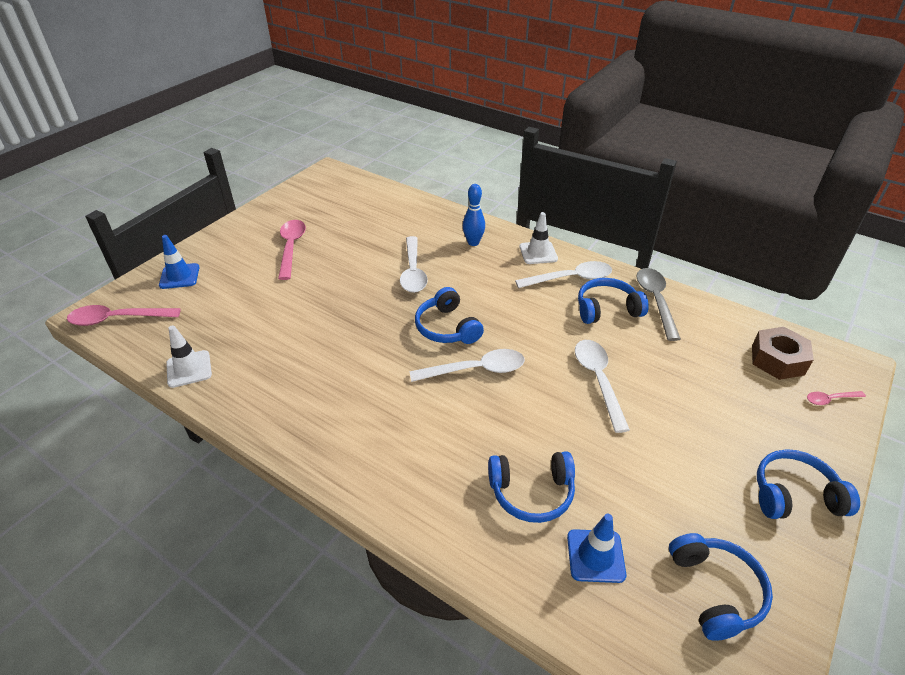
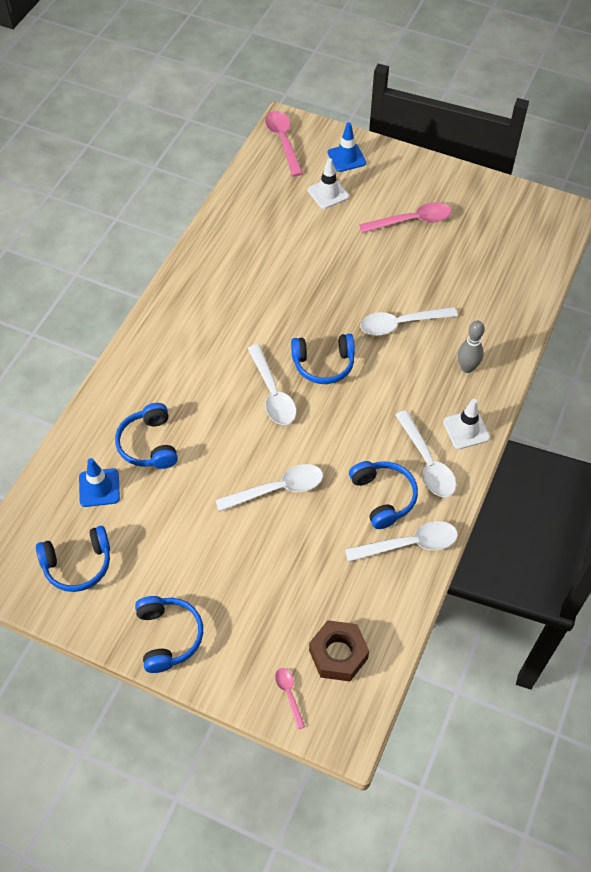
camera: 80 degrees right, 15 degrees up
(189, 369) = (237, 204): white traffic cone -> white traffic cone (328, 193)
(447, 327) = (323, 364): blue headphones -> blue headphones turned 150 degrees counterclockwise
(473, 242) = (467, 368): blue bowling pin -> grey bowling pin
(655, 301) = (409, 544): grey spoon -> white spoon

